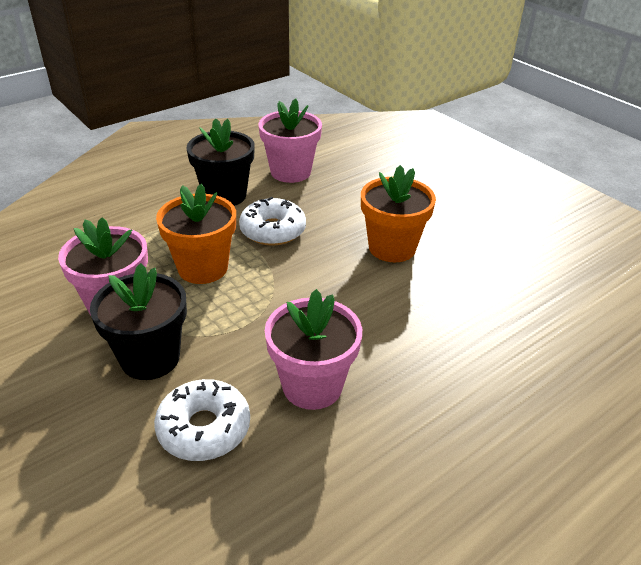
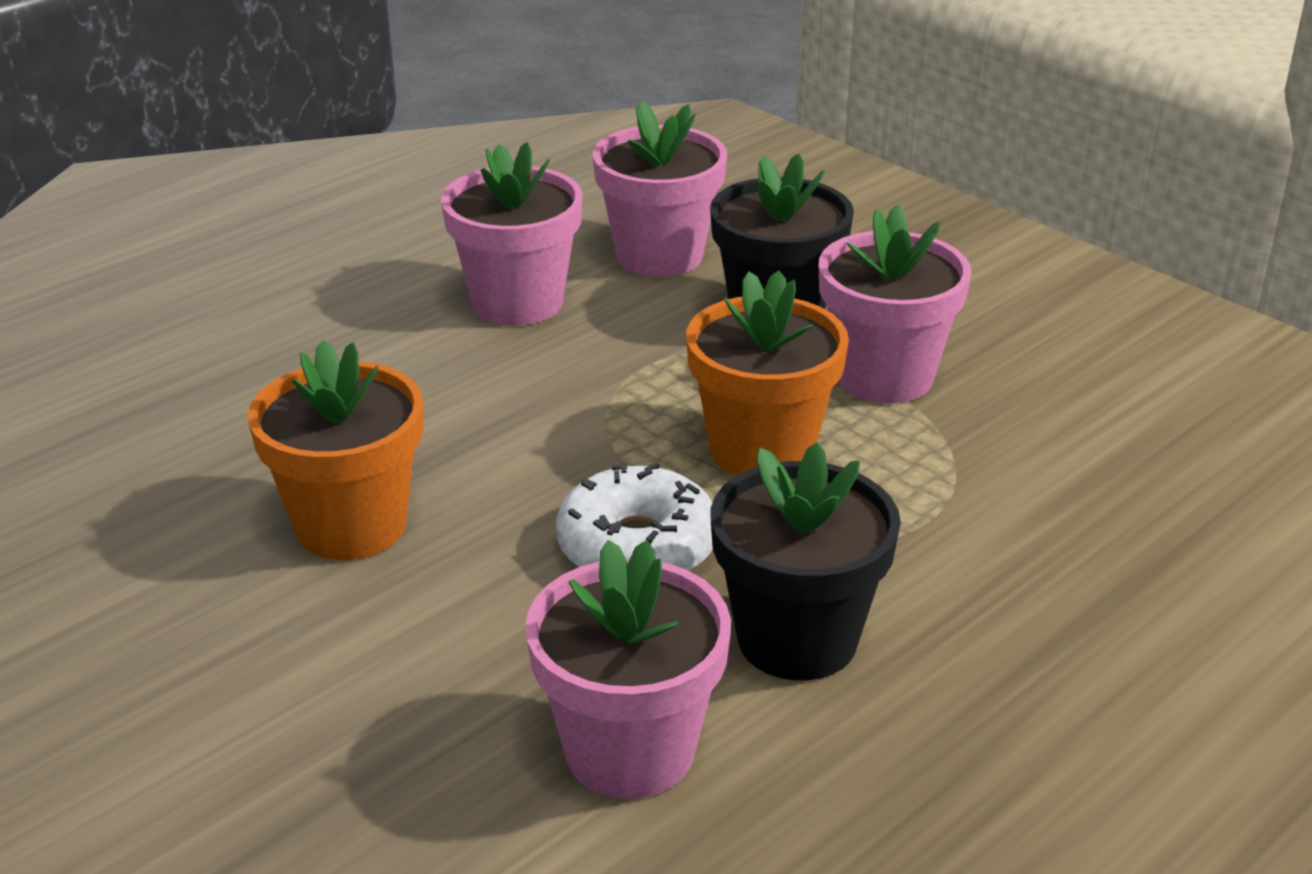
camera: 175 degrees right, 5 degrees down
(204, 428) = (659, 256): white donut -> pink flower pot

